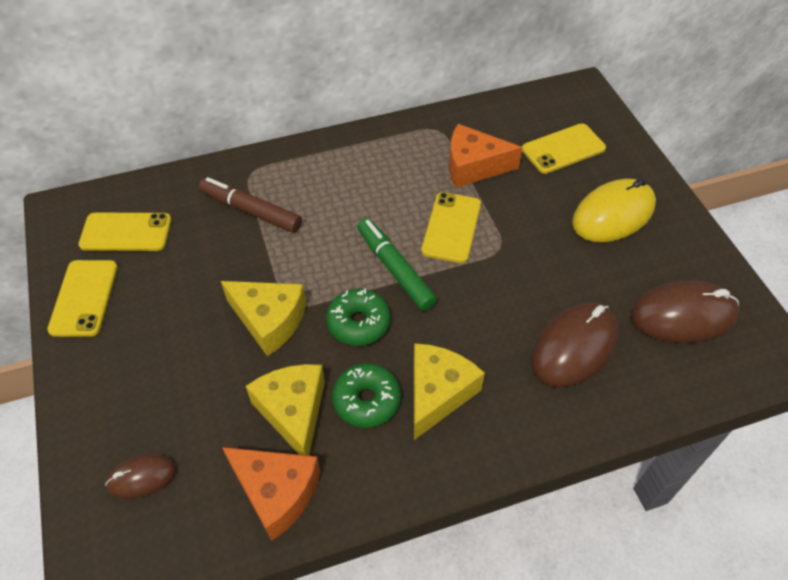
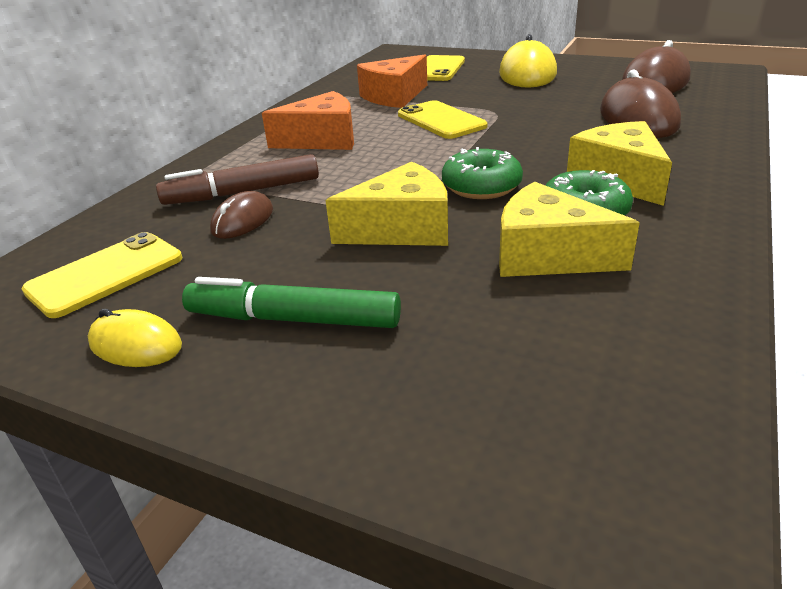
camera: 45 degrees left, 20 degrees down
(84, 298) = (135, 344): yellow phone -> yellow mouse
(142, 477) = (515, 404): brown mouse -> brown mouse (243, 220)
(276, 492) = (653, 303): orange cheese -> orange cheese (322, 140)
(395, 269) = (445, 153): green marker -> green marker (293, 319)

